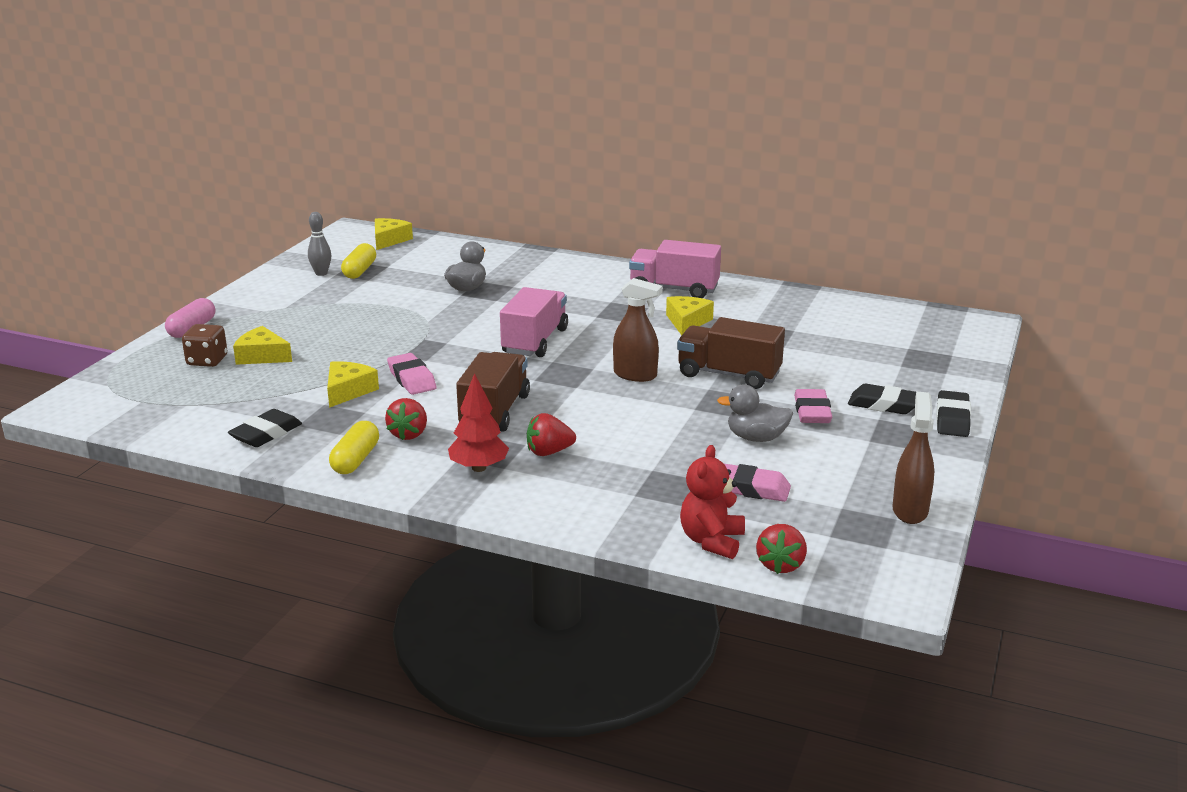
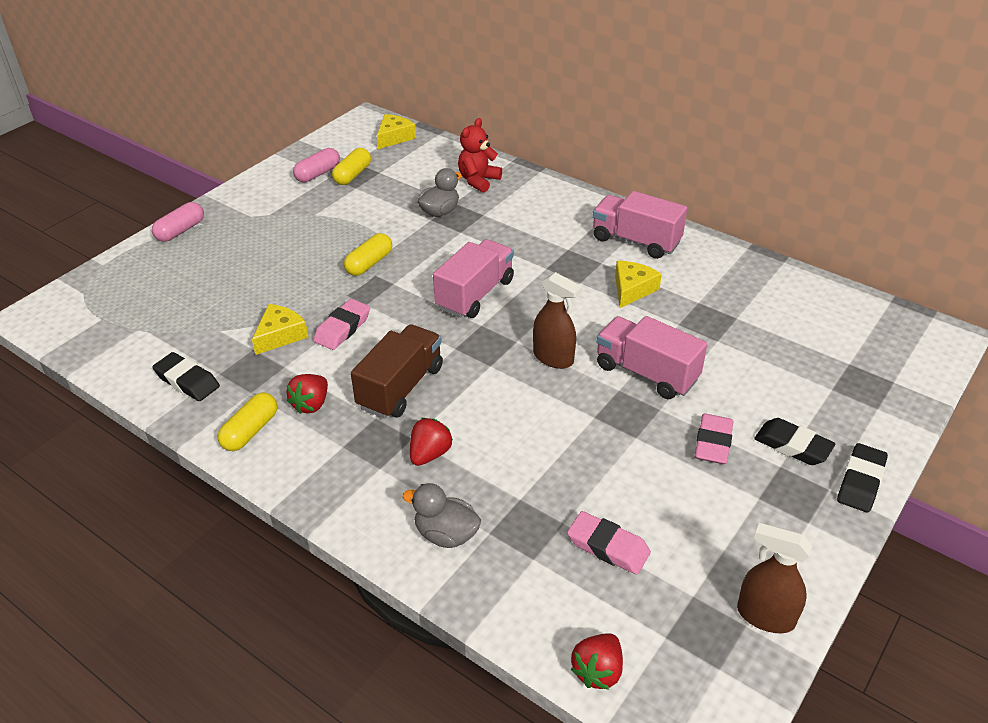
camera: 15 degrees right, 15 degrees up
(207, 361) = (176, 275): brown dice -> none
(262, 356) = (225, 276): yellow cheese -> none
(266, 434) = (187, 381): black eraser -> black eraser turned 75 degrees clockwise
(321, 273) = (318, 174): grey bowling pin -> pink capsule
(412, 379) = (342, 328): pink eraser -> pink eraser turned 45 degrees clockwise
(413, 331) = (369, 263): none -> yellow capsule
(478, 468) = (356, 464): red tree -> none
(549, 452) = (430, 454): red strawberry -> red strawberry turned 120 degrees clockwise
(711, 541) = (540, 619): red teddy bear -> red teddy bear (478, 181)
(728, 375) = (646, 373): brown truck -> pink truck
(756, 438) = (641, 472): grey duck -> grey duck (446, 534)
(910, 510) = (765, 616): brown spray bottle -> brown spray bottle turned 90 degrees counterclockwise

